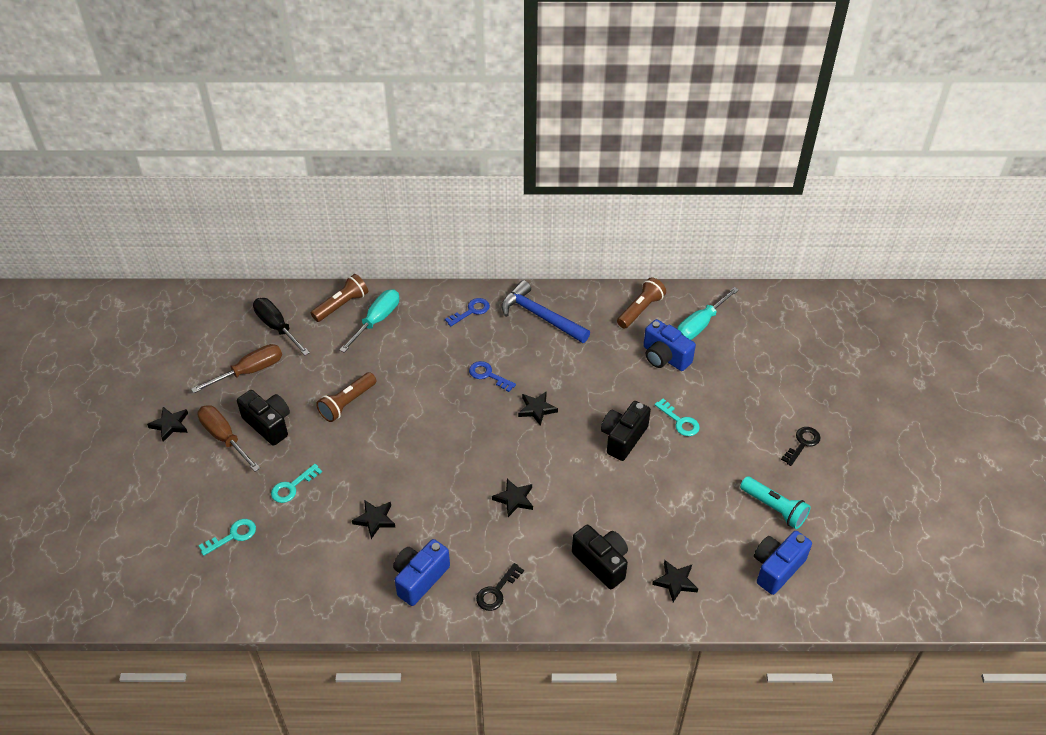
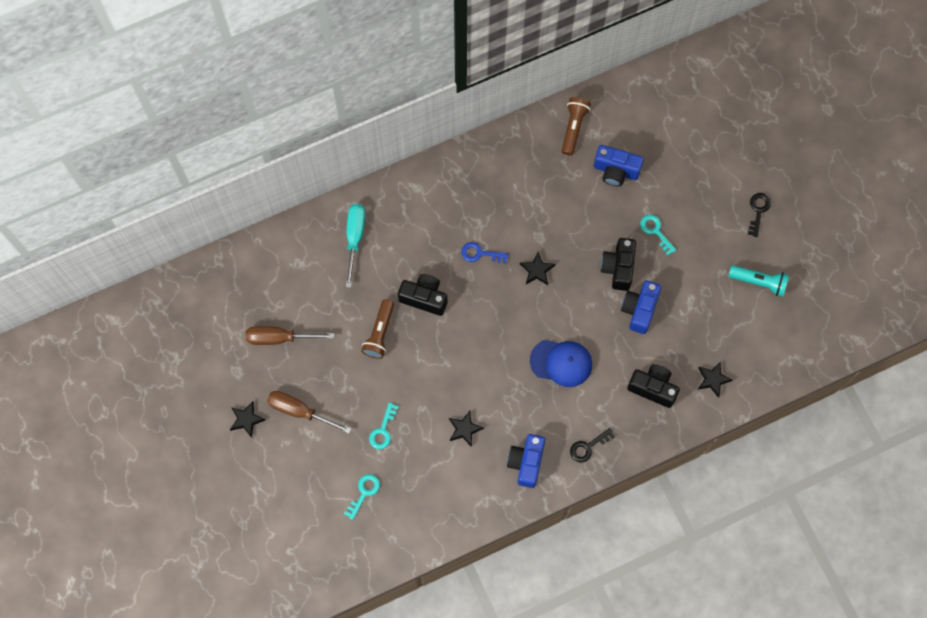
camera: 25 degrees left, 25 degrees up
(250, 371) = (278, 338): brown screwdriver -> brown screwdriver turned 120 degrees counterclockwise
(268, 424) = (327, 382): black camera -> black camera (424, 298)
(276, 327) = (272, 283): black screwdriver -> none
(342, 305) = (314, 235): brown flashlight -> none
(471, 311) = (430, 192): blue key -> none
(496, 591) = (588, 447): black key -> black key turned 45 degrees clockwise
(514, 499) = (561, 362): black star -> blue cap
(540, 316) = (492, 172): blue hammer -> none
(680, 421) = (655, 231): turquoise key -> turquoise key turned 150 degrees counterclockwise
(700, 325) = (630, 123): turquoise screwdriver -> none
(777, 568) = (780, 334): blue camera -> blue camera (639, 309)

